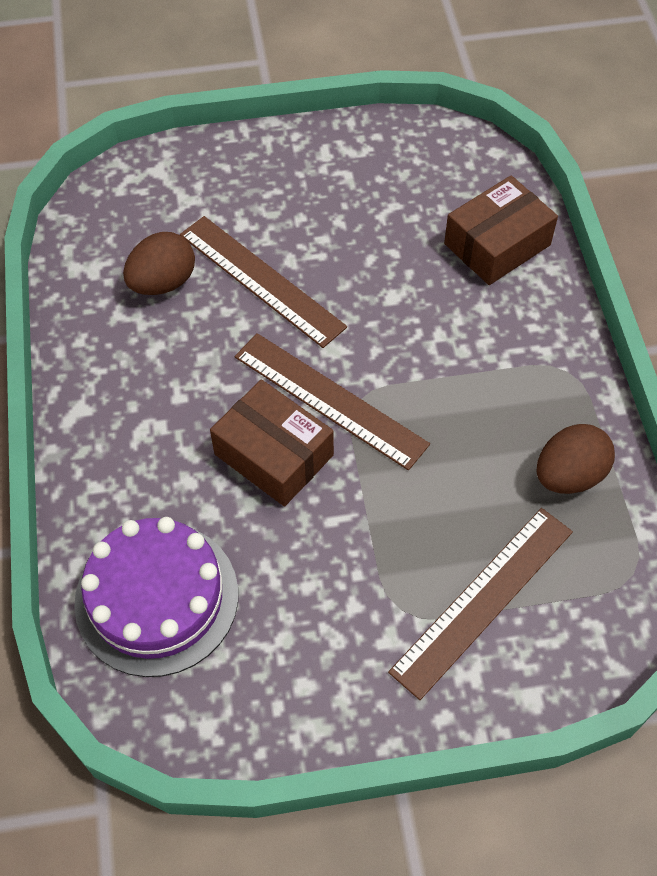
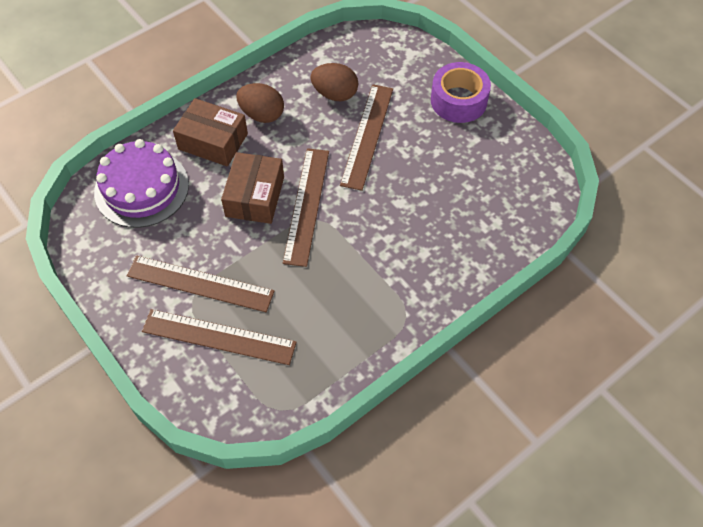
camera: 60 degrees right, 0 degrees up
(275, 161) = (458, 101): none -> purple tape
(380, 587) = (200, 283): none -> brown ruler
(497, 244) = (479, 238): brown box -> brown box (213, 141)
(569, 475) = (328, 347): brown egg -> brown egg (262, 114)

